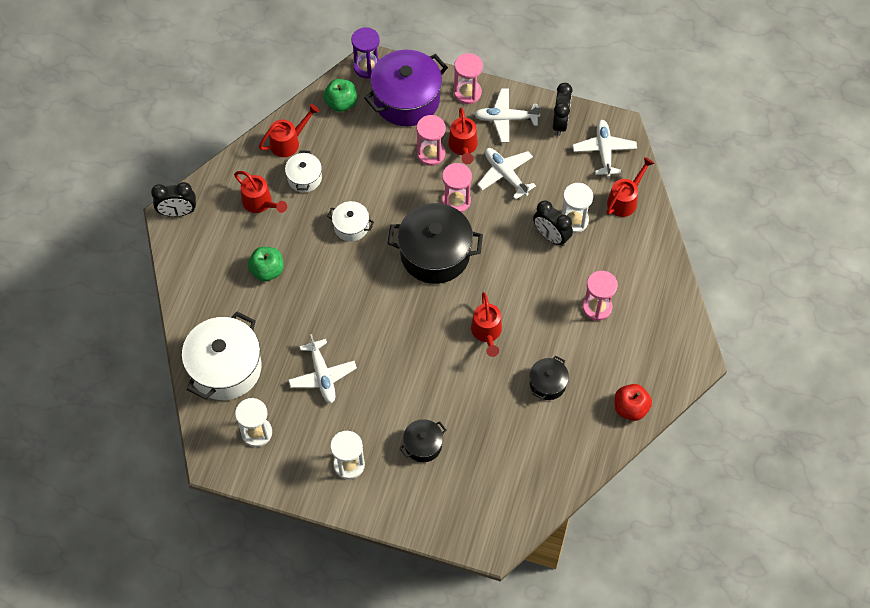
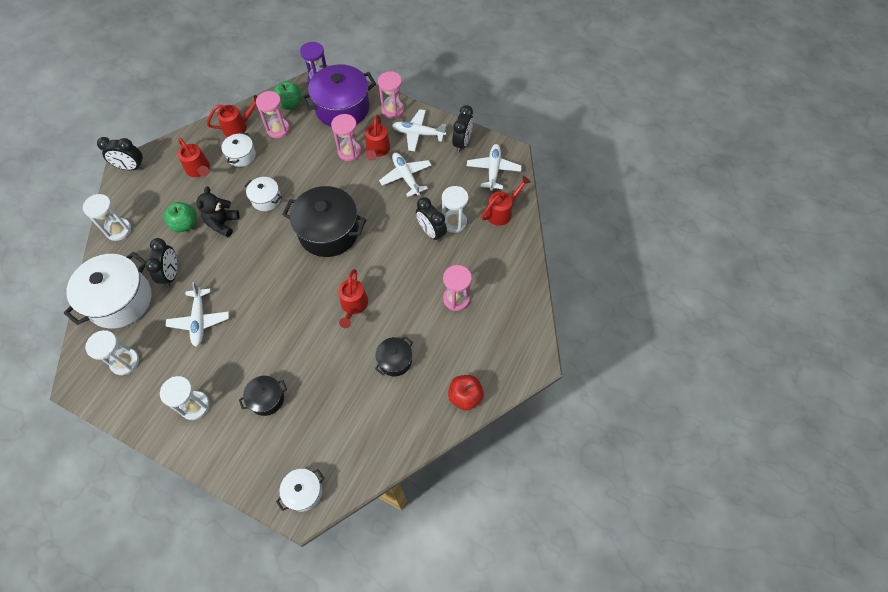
camera: 10 degrees right, 0 degrees up
(192, 289) = (118, 230): none -> white hourglass
(272, 330) = (171, 274): none -> black clock
(310, 263) = (223, 224): none -> black teddy bear
(456, 201) = (359, 192): pink hourglass -> pink hourglass (278, 129)
(490, 528) = (304, 492): none -> white pot

